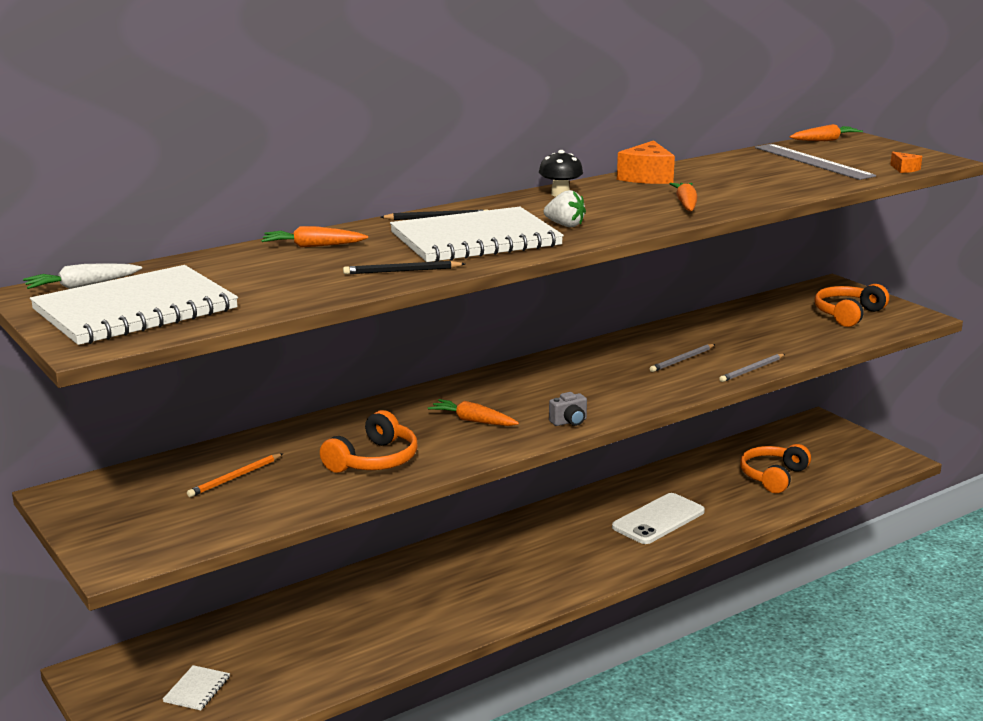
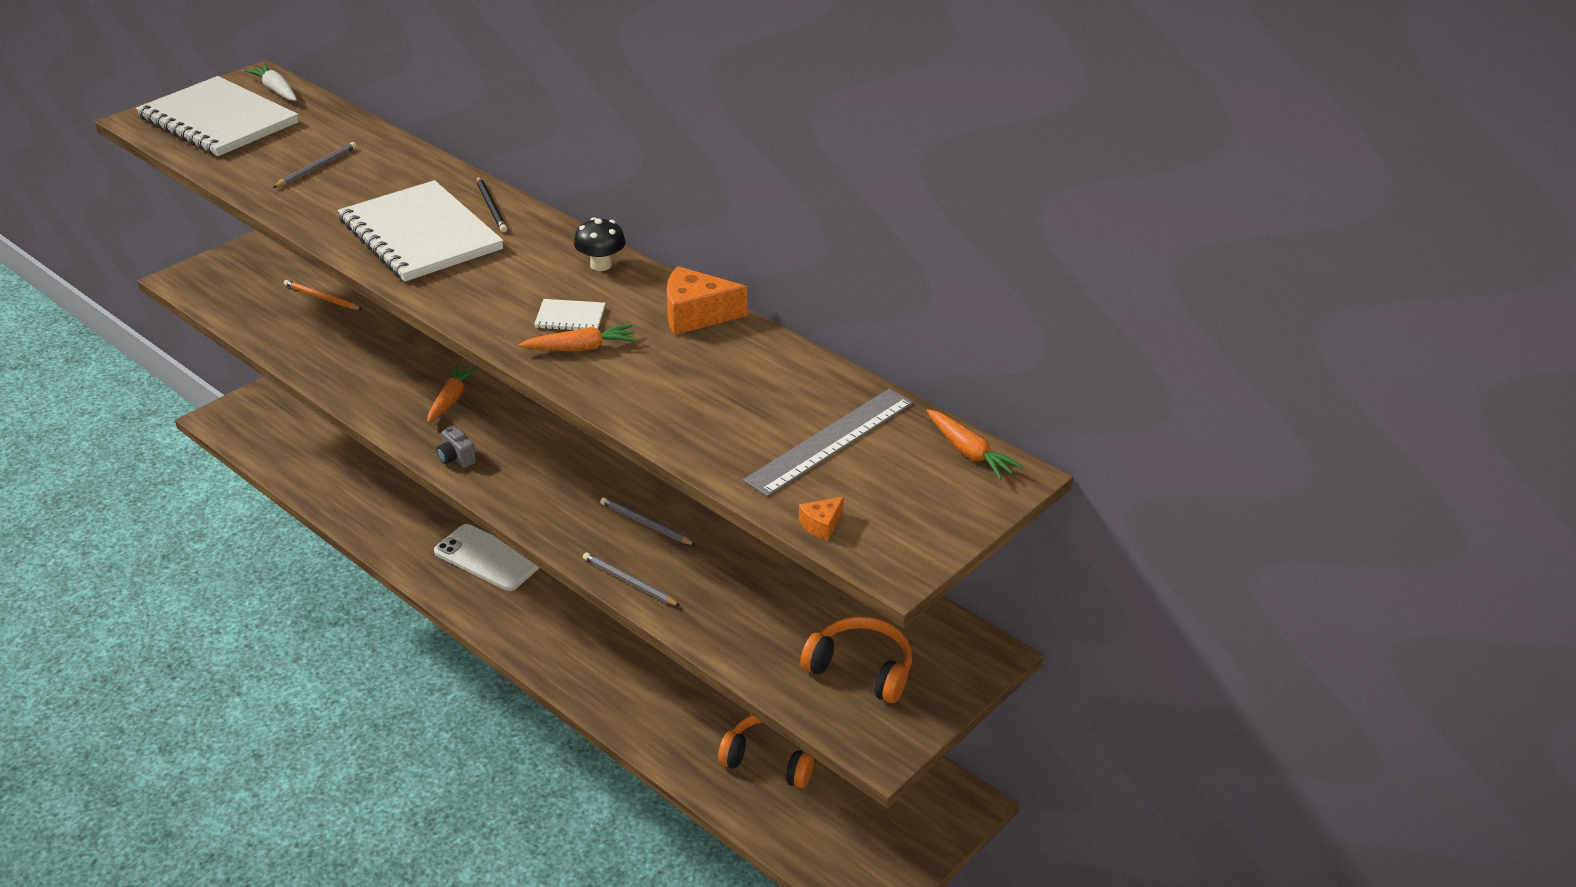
camera: 75 degrees right, 15 degrees up
(197, 689) = (295, 424): white notebook -> white notebook (570, 317)
(302, 271) = (317, 167): none -> grey pencil
(313, 246) = (389, 161): orange carrot -> none
(374, 460) = (359, 358): orange headphones -> none
(401, 271) = (318, 211): black pencil -> none
(565, 225) = (478, 278): white strawberry -> none
(658, 519) = (631, 661): white phone -> white phone (487, 558)

